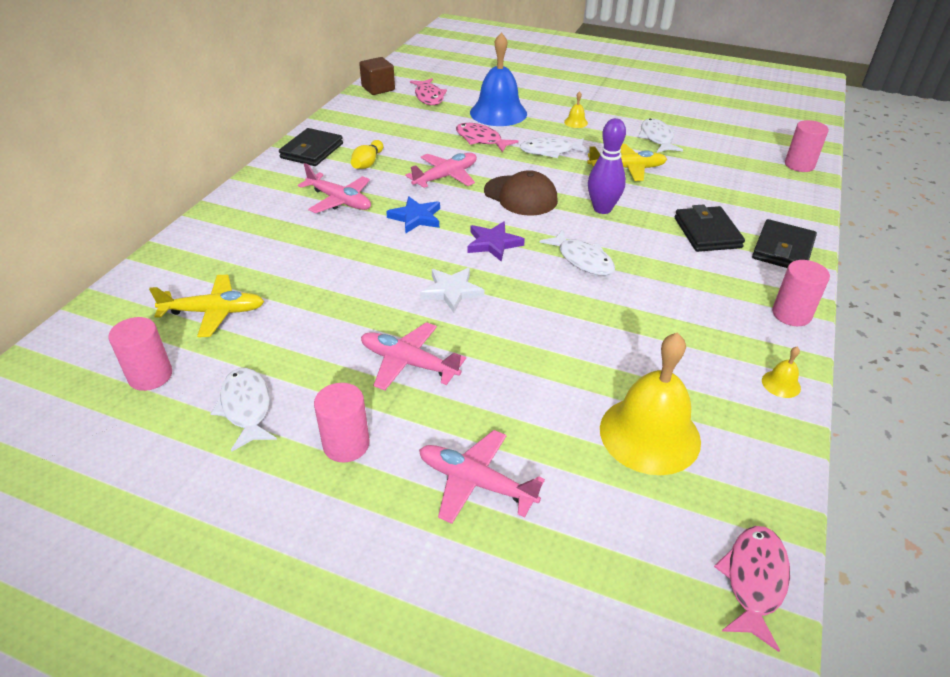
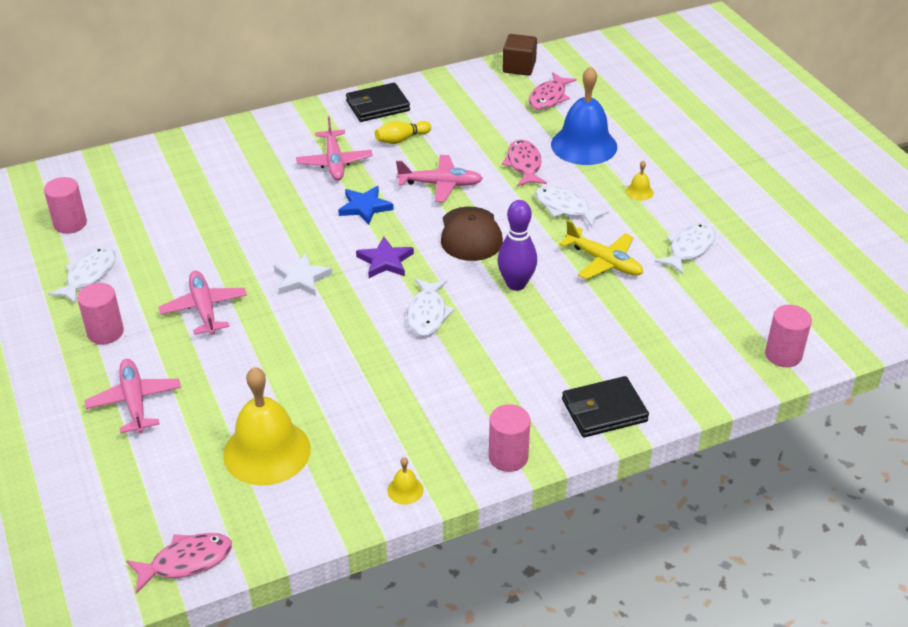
camera: 45 degrees right, 0 degrees up
(213, 312) = (150, 202): yellow plane -> none
(707, 233) = (566, 356): black wallet -> none

